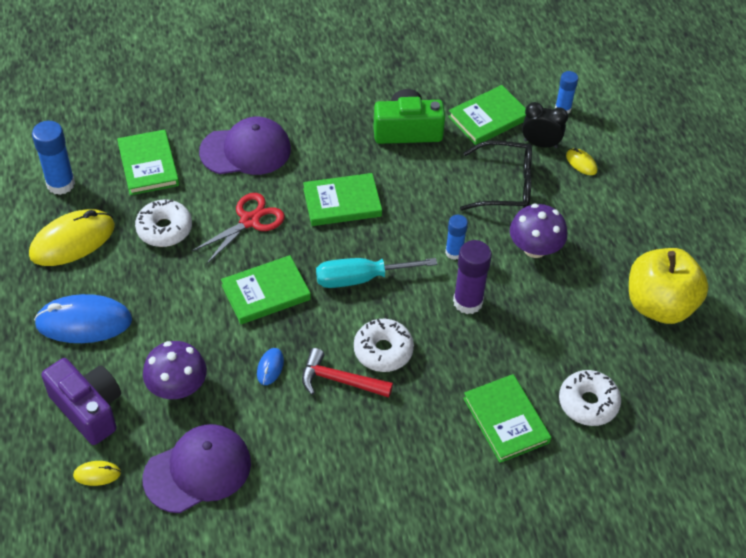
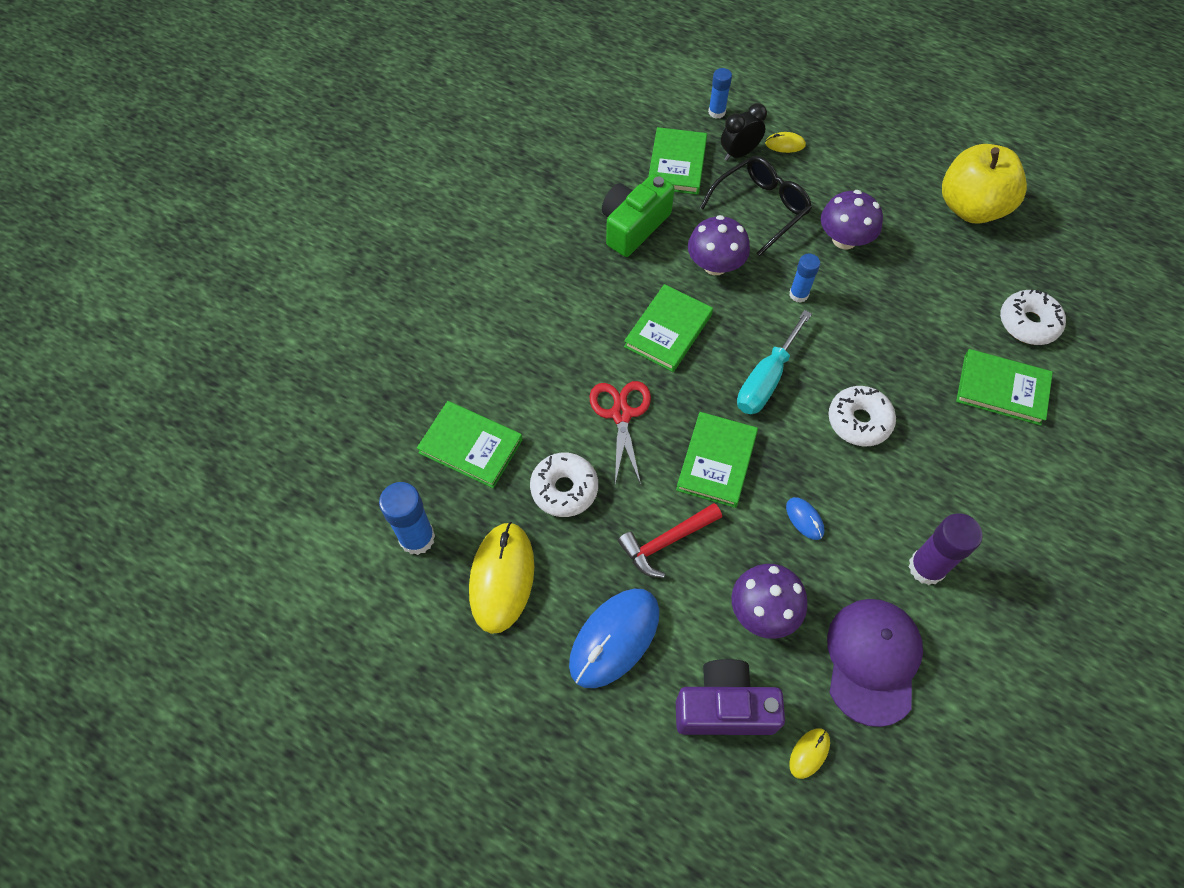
camera: 45 degrees left, 10 degrees up
(246, 150) = (534, 357): purple cap -> none
(340, 380) = (864, 476): red hammer -> red hammer (666, 542)
(425, 192) = (715, 265): none -> purple mushroom
(468, 302) = (859, 324): purple glue stick -> purple glue stick (926, 567)

